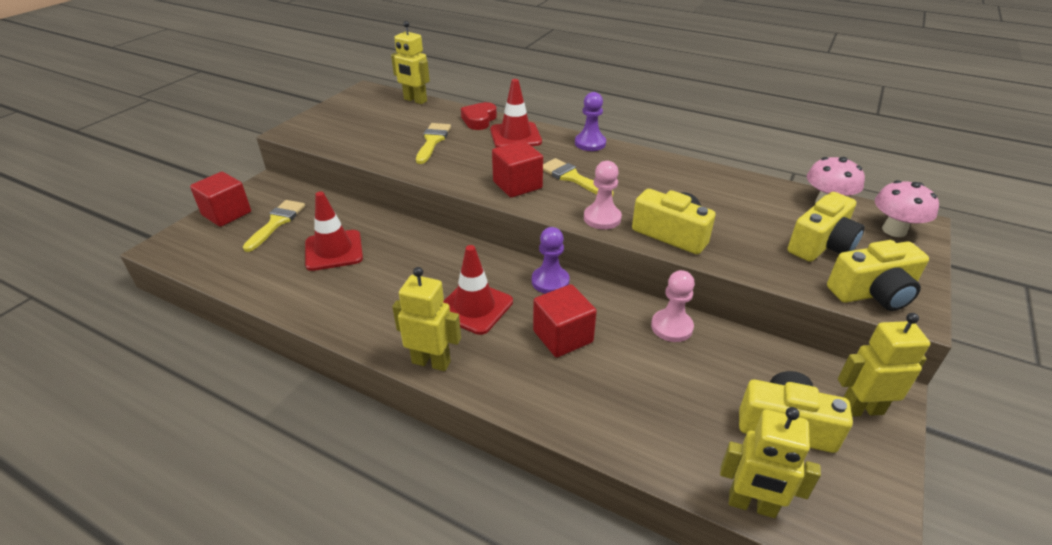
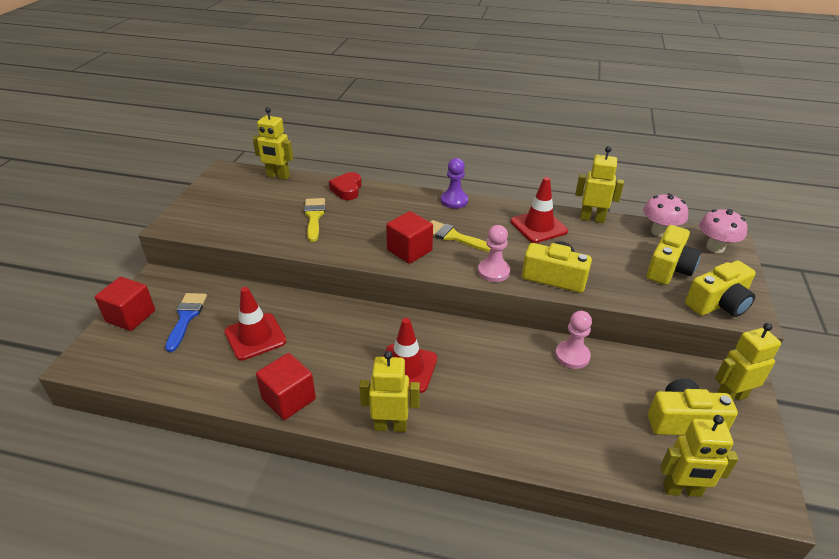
camera: 15 degrees left, 0 degrees up
(277, 222) = (186, 317): yellow brush -> blue brush
(515, 136) = (387, 202): red traffic cone -> red traffic cone (538, 226)
(550, 281) = (460, 333): purple pawn -> none
(563, 336) = (490, 381): red cube -> red cube (288, 399)
(745, 180) = (592, 218): none -> yellow robot

